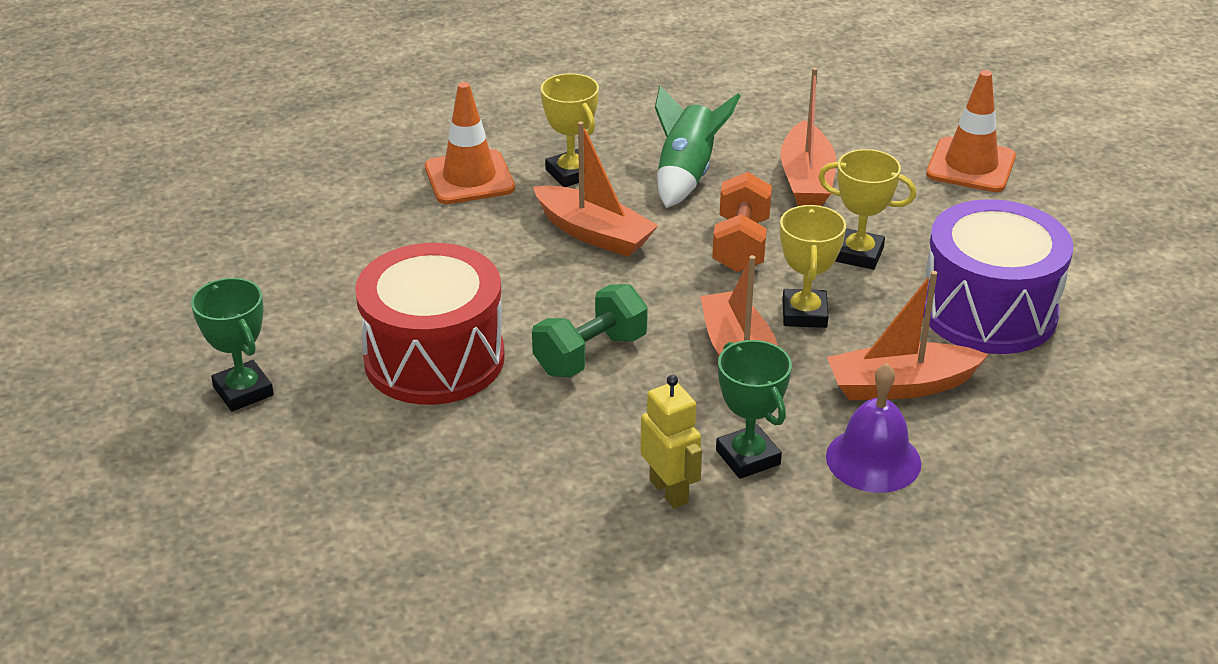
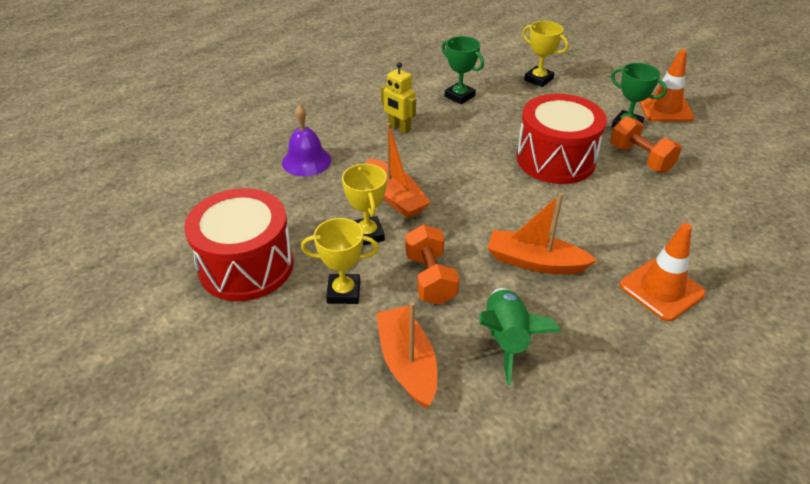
camera: 160 degrees right, 5 degrees up
(297, 328) = (640, 158): none -> orange dumbbell
(571, 173) = (594, 315): yellow trophy -> yellow trophy (538, 79)
(590, 354) = (478, 180): green dumbbell -> none
(748, 457) = (369, 149): green trophy -> green trophy (459, 96)
(900, 386) = (298, 201): orange boat -> none
(970, 166) = (263, 428): orange traffic cone -> orange traffic cone (665, 108)
(988, 311) = (246, 266): purple drum -> red drum

